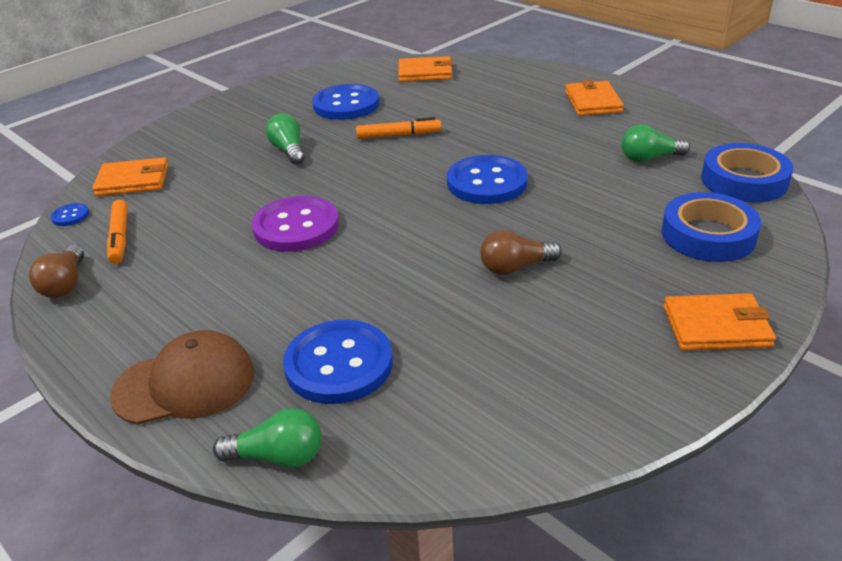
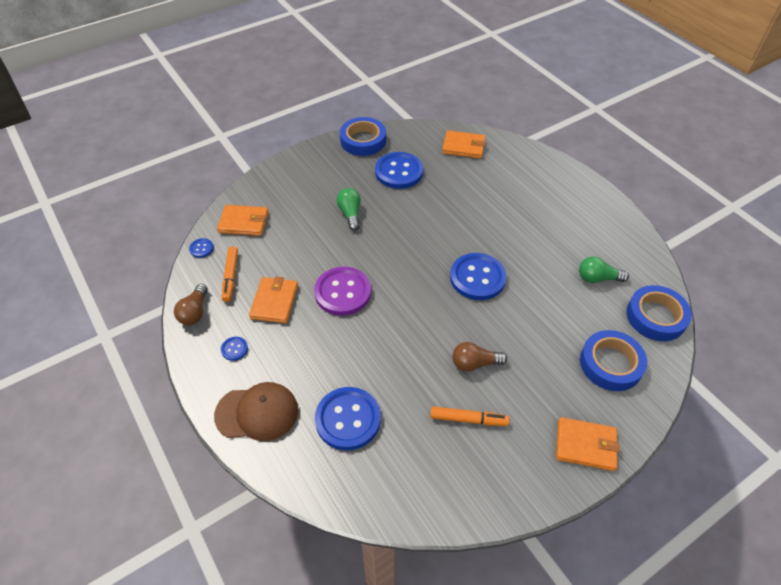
camera: 10 degrees right, 15 degrees up
(136, 315) = (234, 349): none -> blue button
(278, 456) = (301, 480): green light bulb -> none
(290, 85) = (363, 140): none -> blue tape
(398, 135) = (429, 214): orange marker -> orange marker (468, 419)
(593, 102) = (577, 208): orange wallet -> orange wallet (274, 301)

